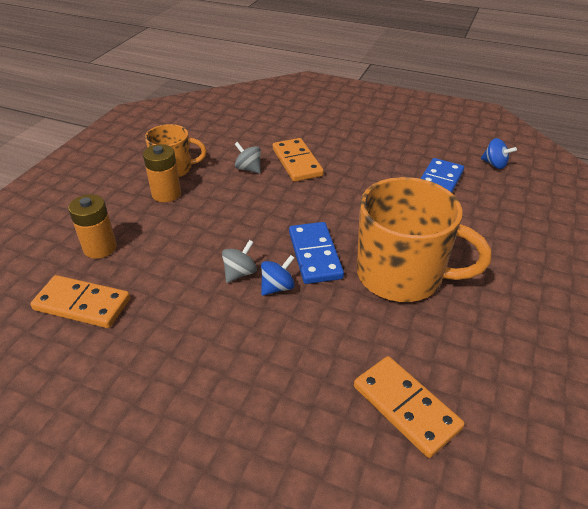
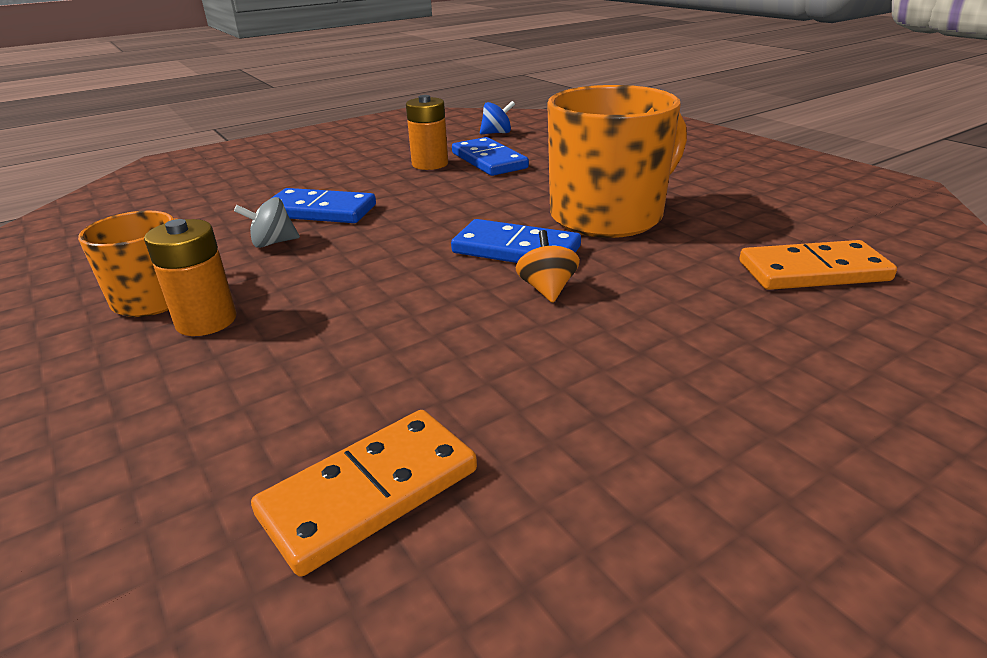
camera: 55 degrees left, 10 degrees down
(100, 248) = (235, 429): orange battery -> orange battery (430, 164)
(240, 273) = (486, 308): grey spinning top -> none
(277, 287) = (547, 289): blue spinning top -> orange spinning top
(297, 162) = (320, 211): orange domino -> blue domino

